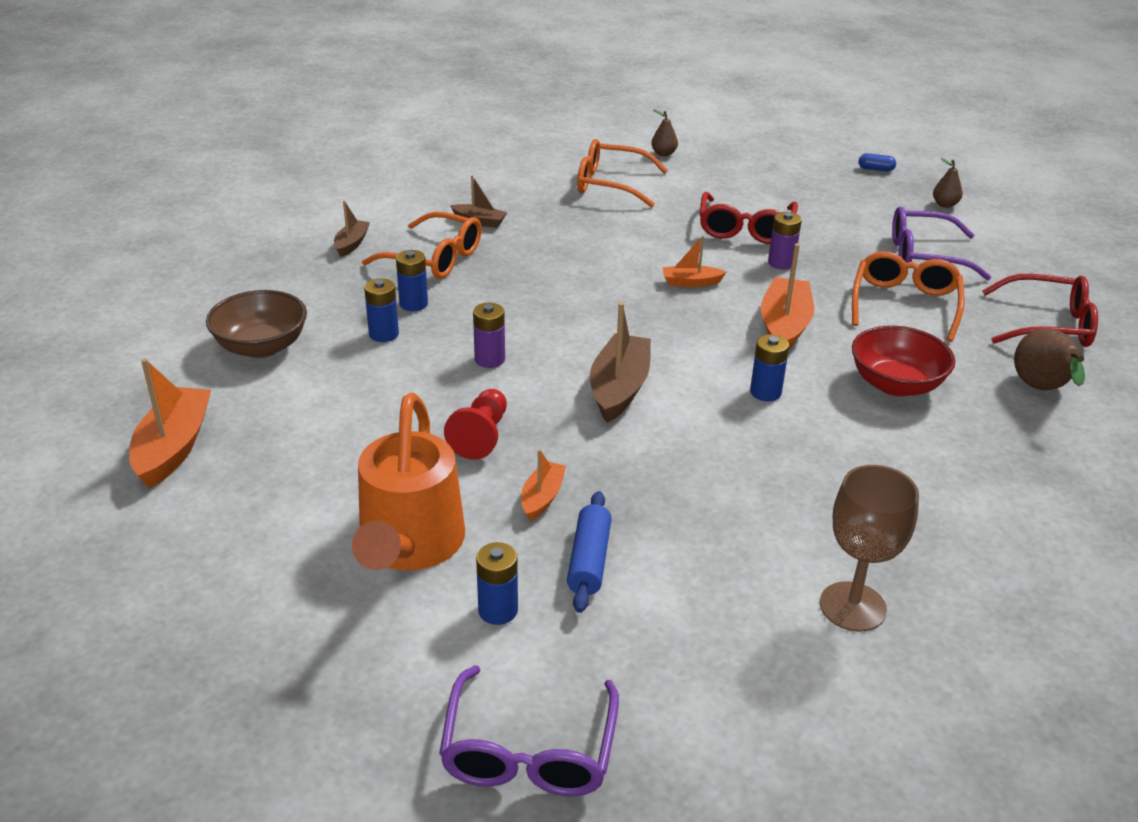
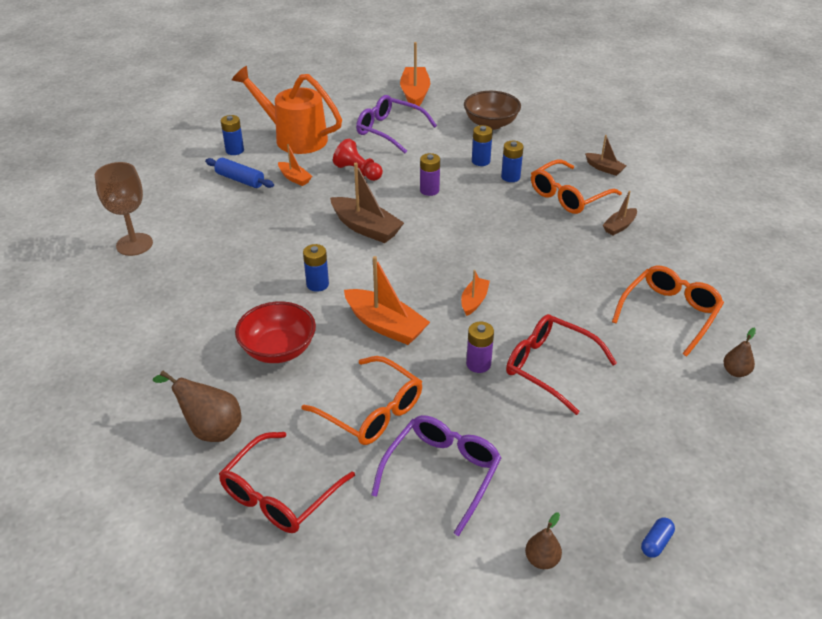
camera: 115 degrees right, 5 degrees up
(174, 447) = (415, 94): orange boat -> orange boat turned 120 degrees counterclockwise
(529, 751) = (160, 141): purple glasses -> purple glasses (389, 130)

